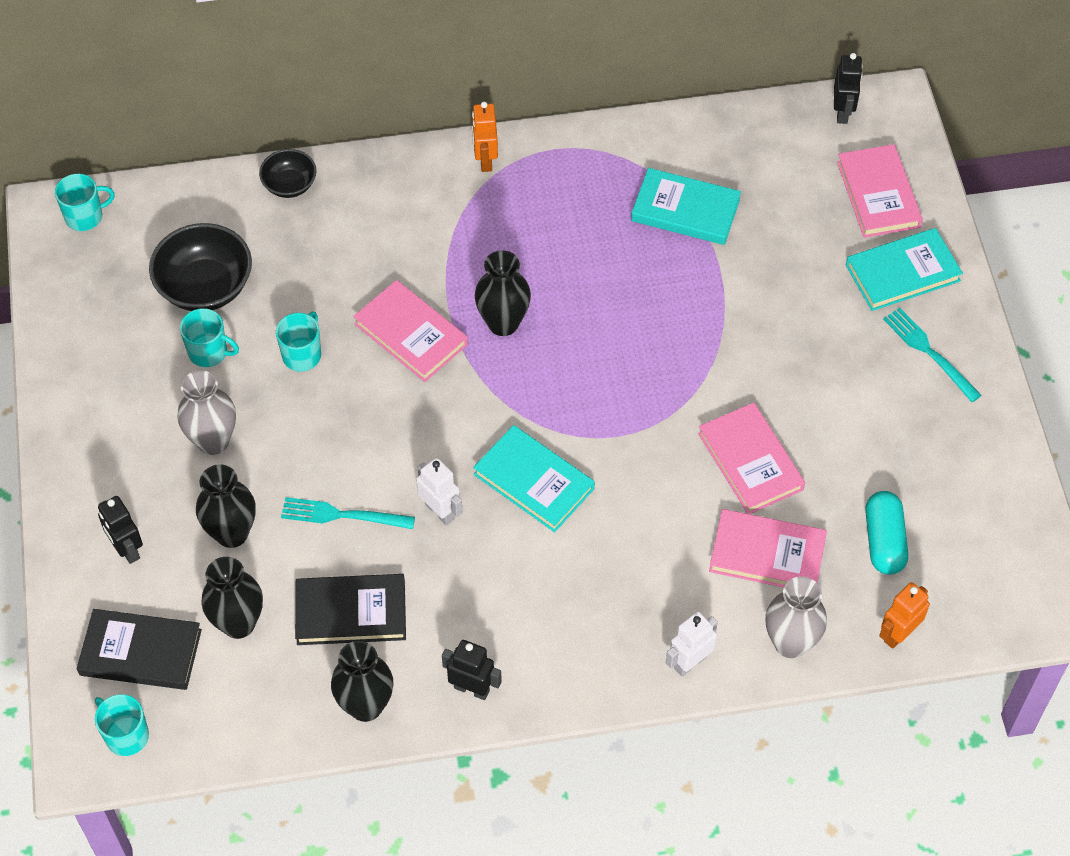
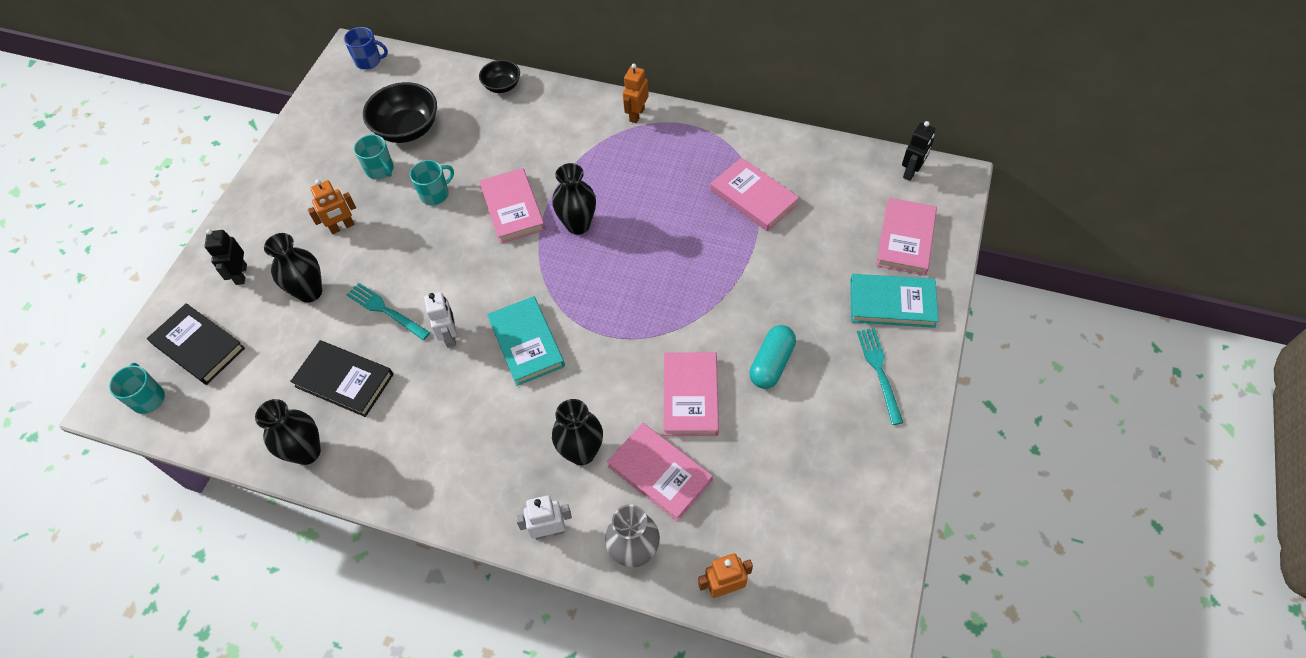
camera: 30 degrees right, 0 degrees up
(85, 216) = (369, 61): turquoise mug -> blue mug
(213, 441) = (342, 227): grey vase -> orange robot
(238, 623) = (270, 354): black vase -> black vase (582, 452)
(472, 689) = (384, 475): black robot -> none
(685, 210) = (753, 197): turquoise book -> pink book
(884, 541) = (757, 505): turquoise capsule -> turquoise capsule (771, 363)

